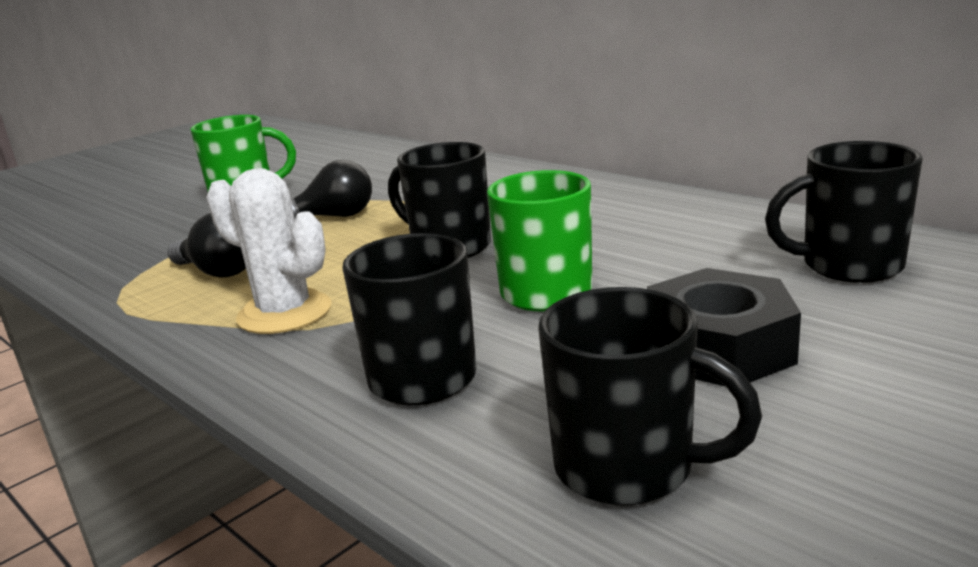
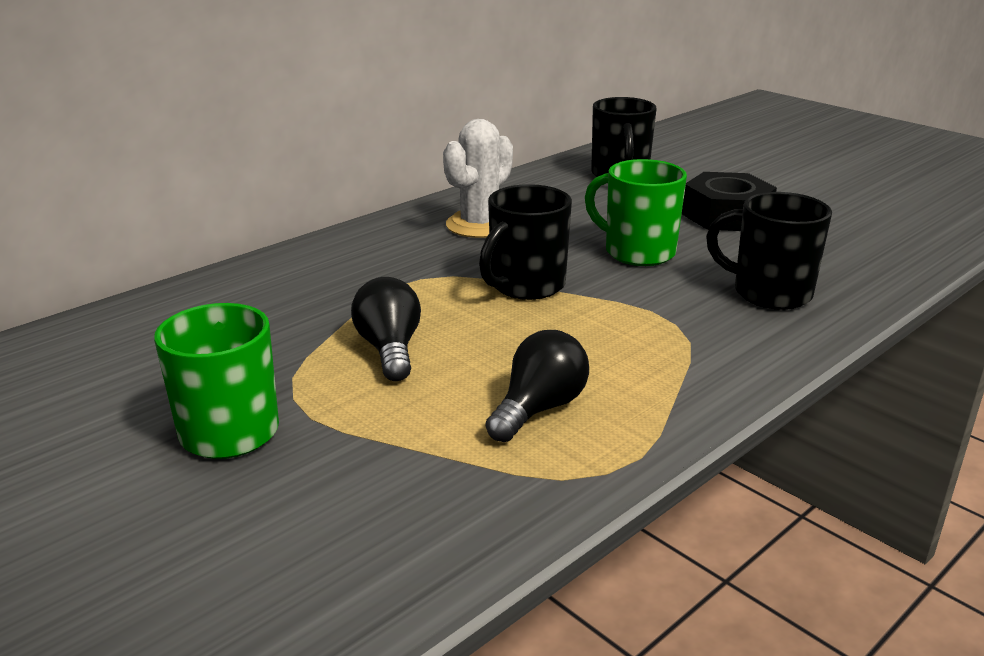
camera: 90 degrees left, 5 degrees up
(284, 313) = (659, 355): white cactus -> white cactus (479, 225)
(628, 468) = (854, 245): black mug -> none

